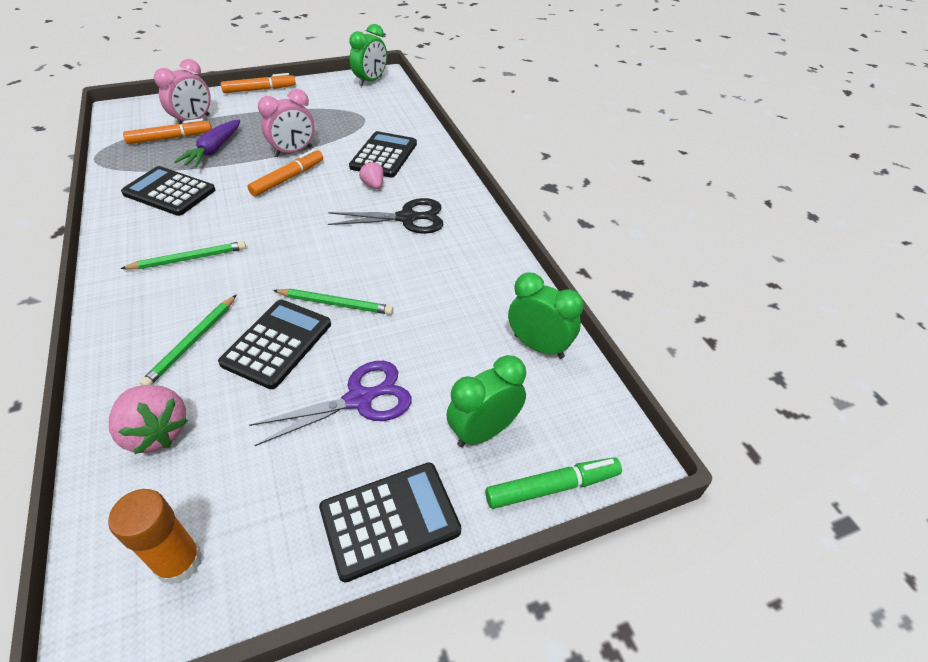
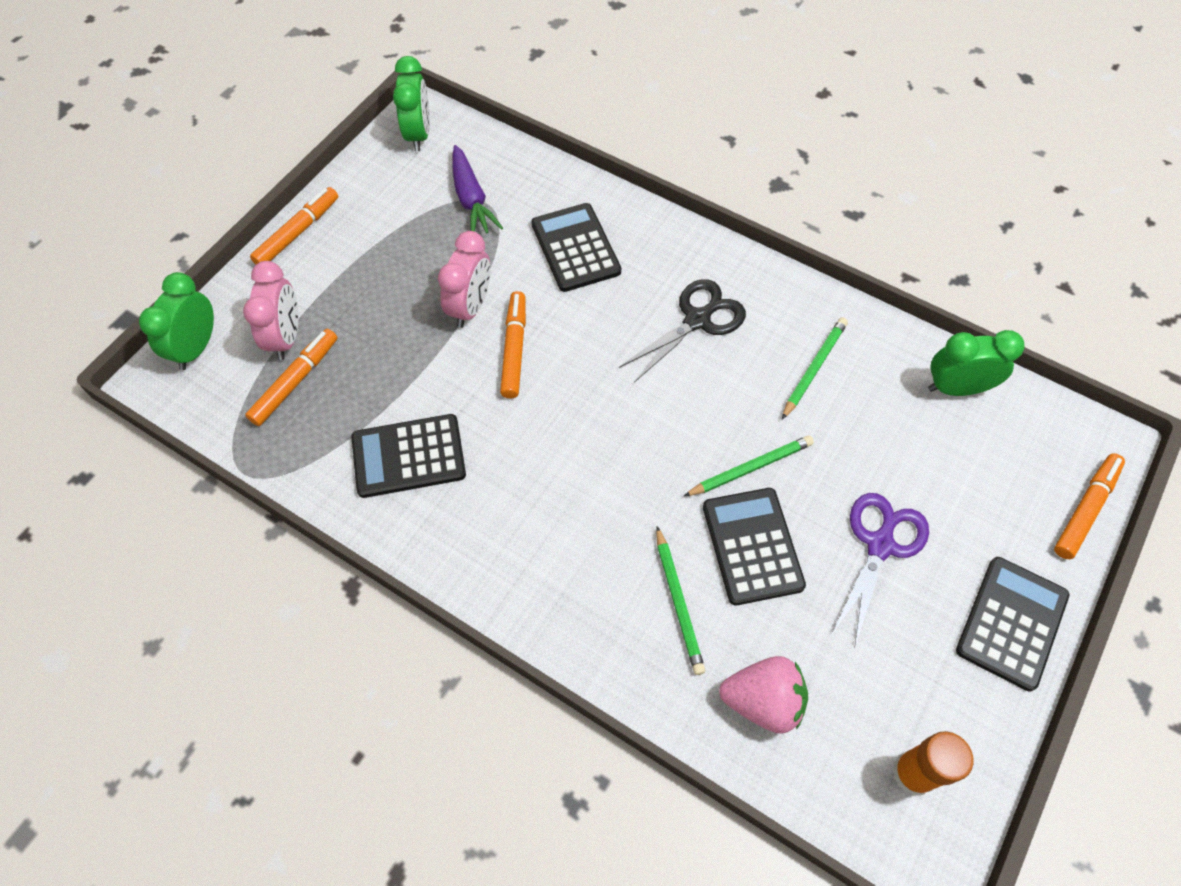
camera: 35 degrees left, 15 degrees up
(189, 259) = (550, 521): green pencil -> green pencil (814, 368)
(213, 150) = (375, 365): purple carrot -> purple carrot (471, 199)
(373, 185) = (614, 298): pink strawberry -> none
(483, 431) = (997, 500): green clock -> green clock (196, 348)
(552, 487) = (1085, 509): green marker -> orange marker

